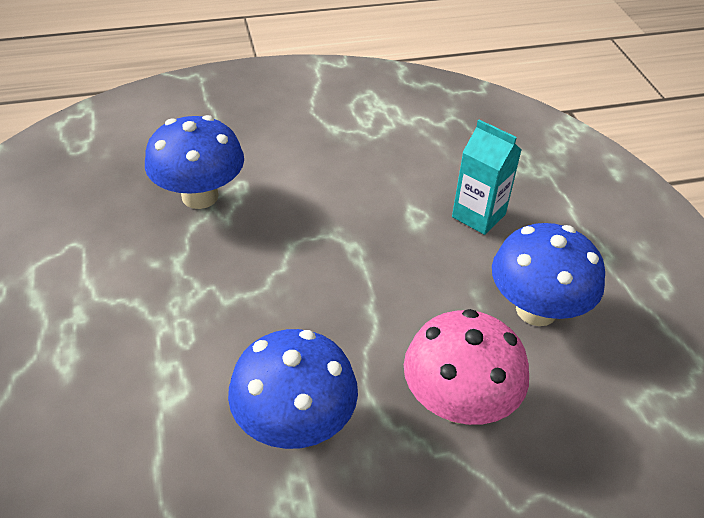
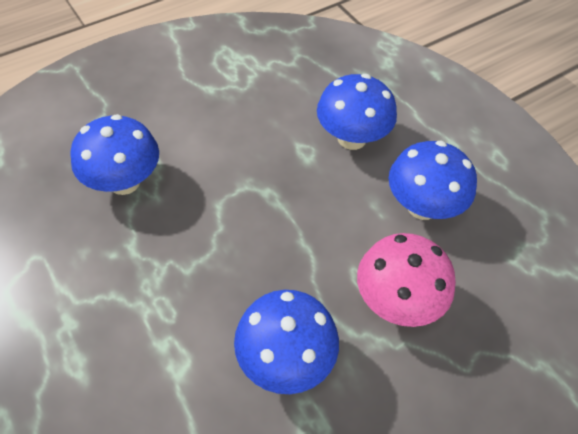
camera: 20 degrees left, 10 degrees up
(478, 215) = (351, 138): turquoise carton -> blue mushroom

